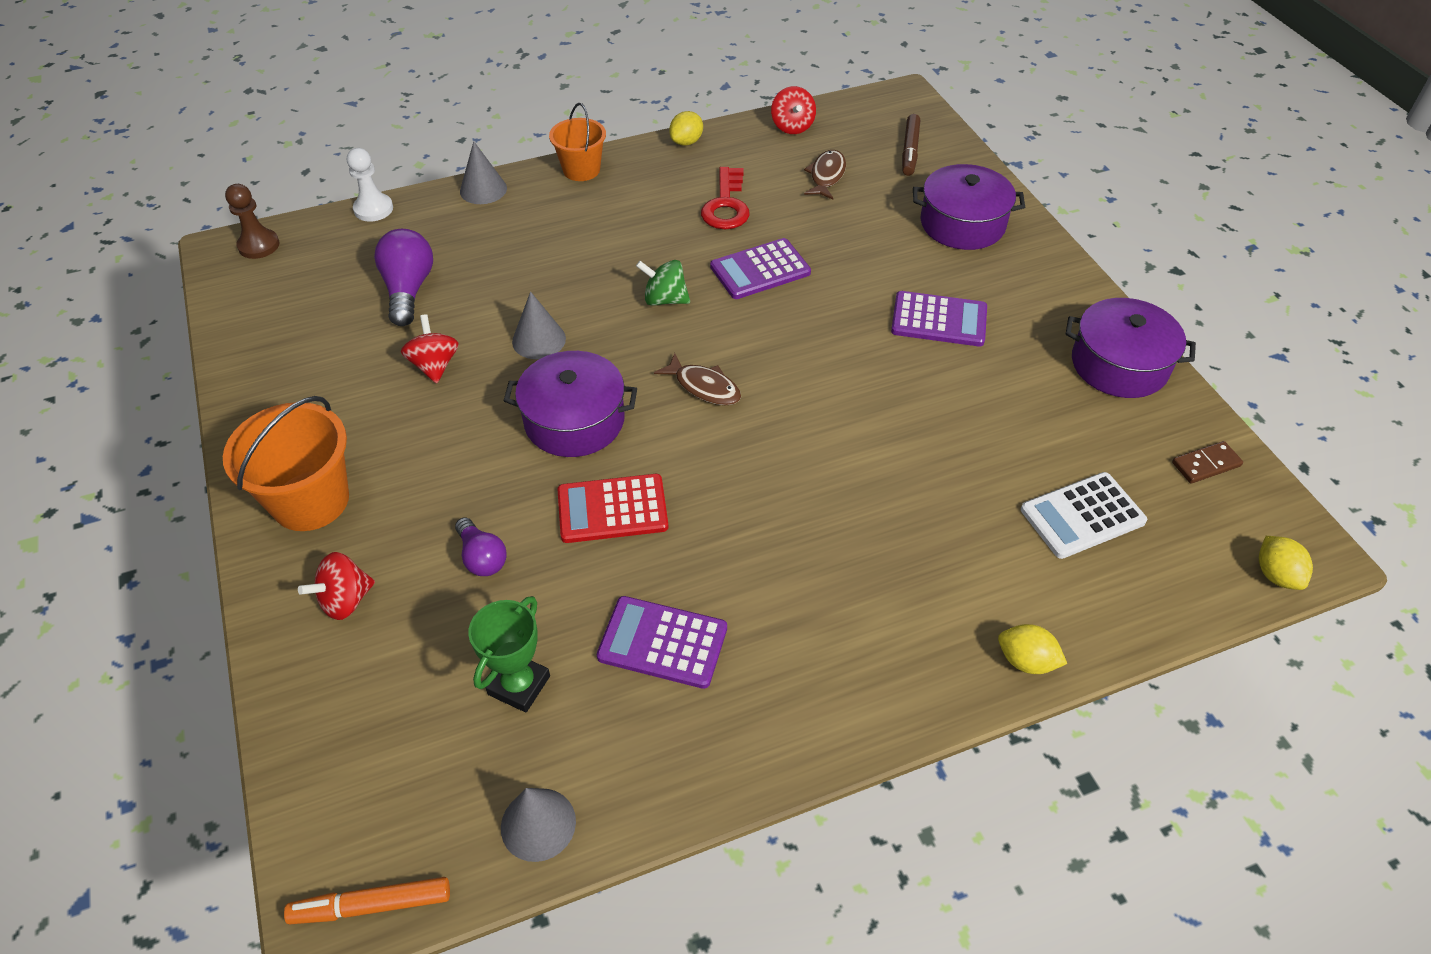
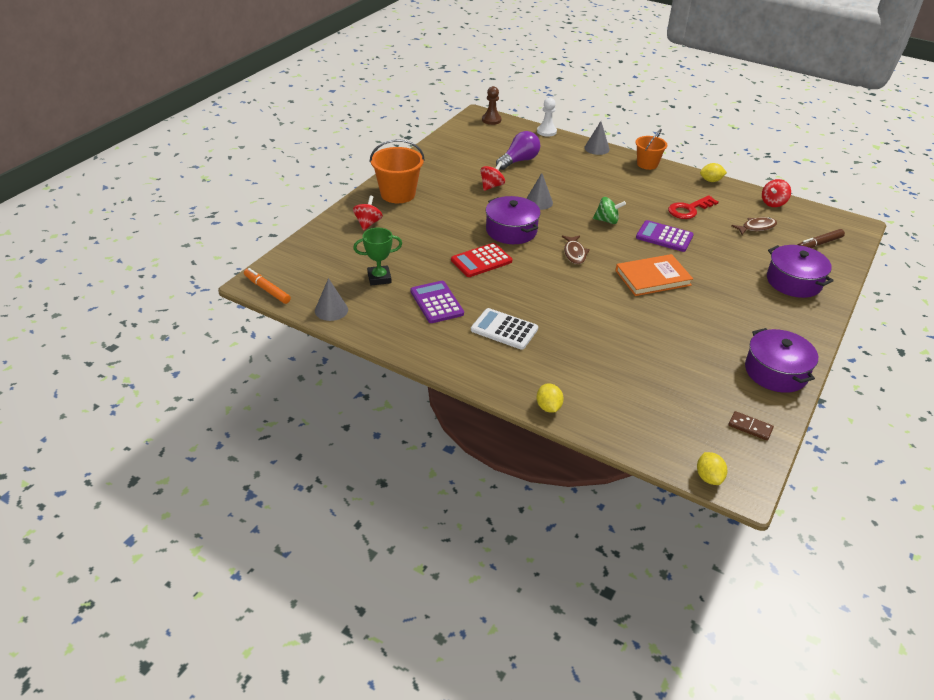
camera: 50 degrees right, 10 degrees down
(345, 600) = (368, 223): red spinning top -> red spinning top turned 90 degrees clockwise
(482, 557) = (421, 242): purple light bulb -> none
(612, 509) = (481, 261): red calculator -> red calculator turned 75 degrees counterclockwise
(664, 299) = (607, 221): green spinning top -> green spinning top turned 120 degrees clockwise
(837, 344) = (653, 278): none -> orange book
(939, 320) = (715, 301): purple calculator -> none
(1082, 516) = (655, 395): white calculator -> white calculator (504, 329)
(1276, 575) = (708, 477): yellow lemon -> yellow lemon turned 45 degrees counterclockwise

